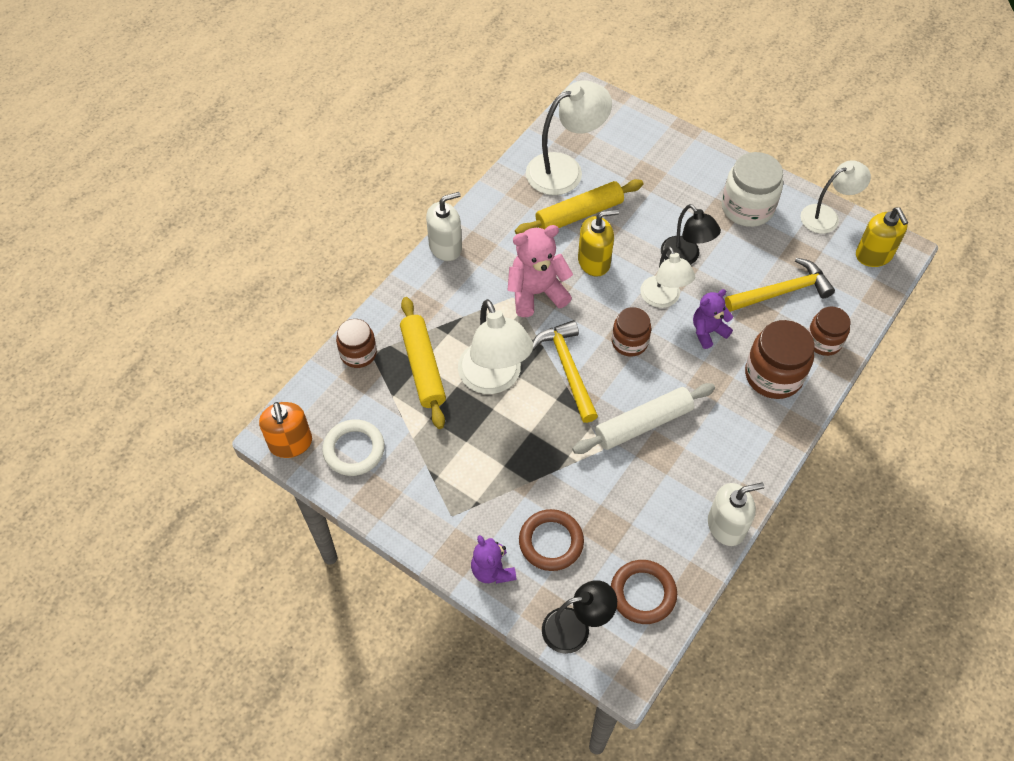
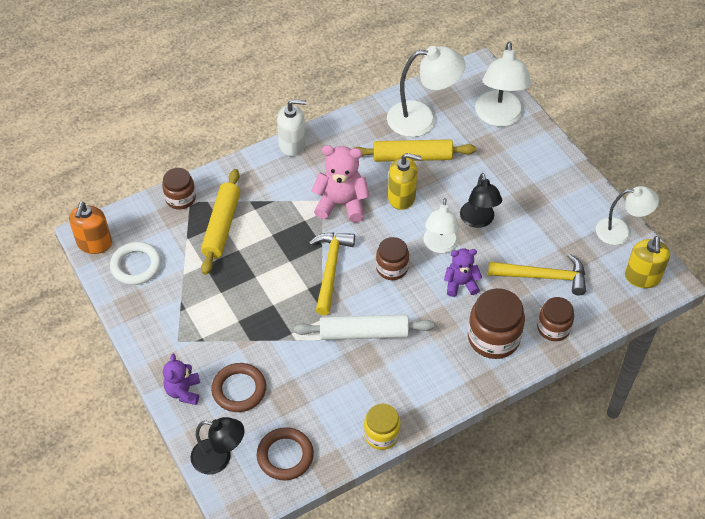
camera: 25 degrees right, 5 degrees down
(494, 379) = (269, 255): white lamp -> white lamp (499, 117)
(726, 526) = (381, 435): white soap dispenser -> yellow jar
(747, 208) = (556, 201): white jar -> none

